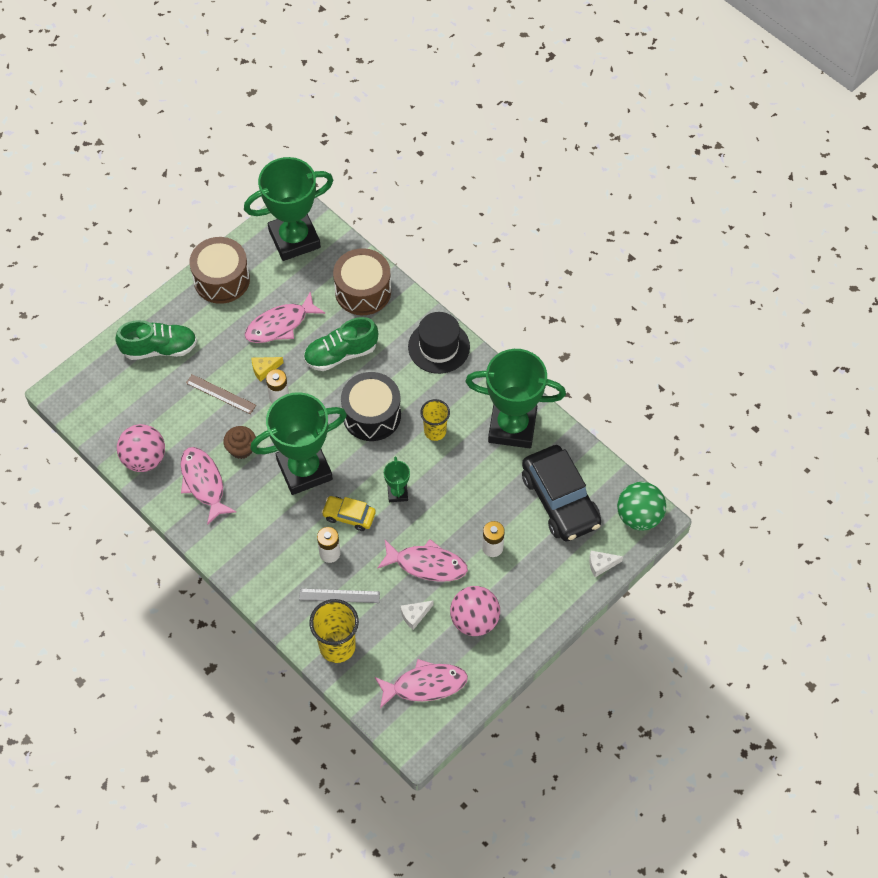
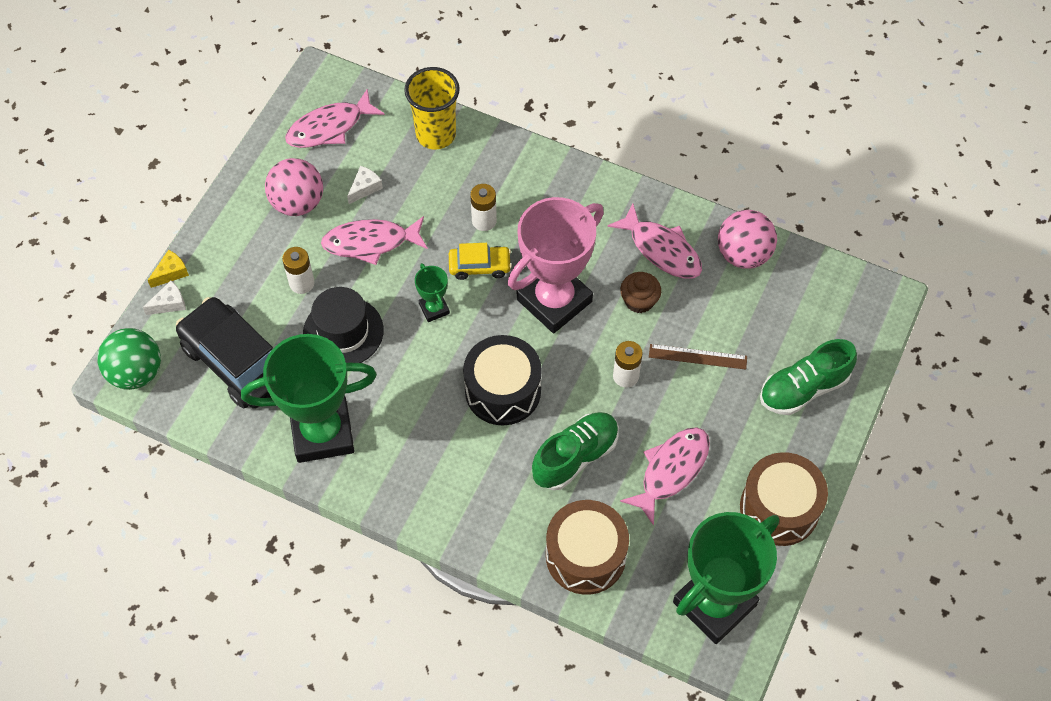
camera: 160 degrees right, 0 degrees up
(264, 369) = (661, 404): yellow cheese -> yellow cheese (171, 273)
(304, 469) = (554, 300): green trophy -> pink trophy
(339, 596) = (454, 182): grey ruler -> none
(435, 431) = (417, 395): yellow cup -> none
(439, 347) = (453, 509): black hat -> black hat (343, 332)

